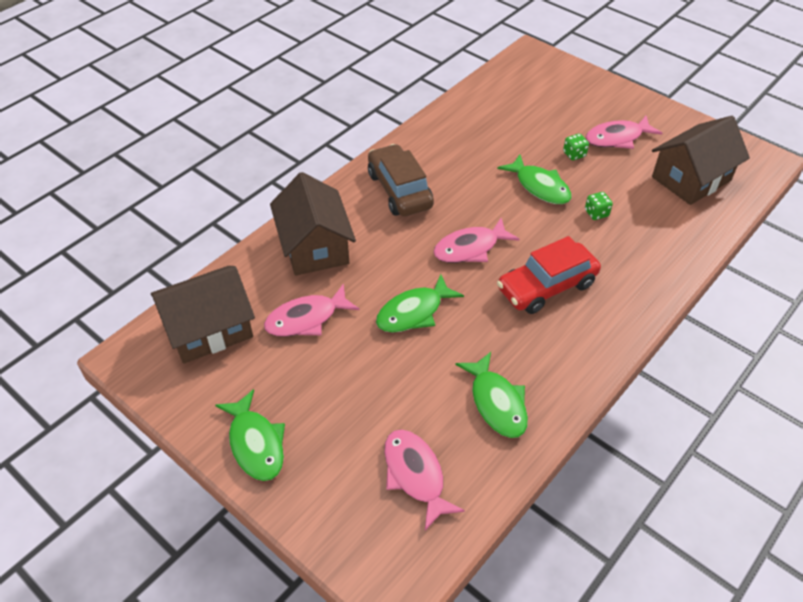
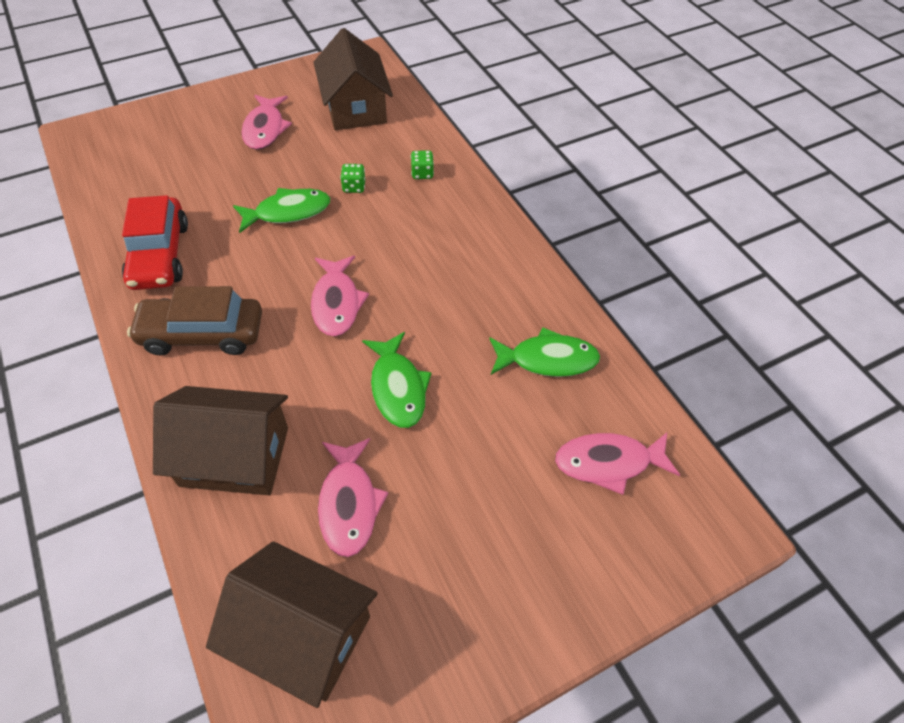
camera: 70 degrees left, 5 degrees up
(209, 329) = (302, 634): brown house -> brown house turned 60 degrees counterclockwise
(256, 443) = (512, 621): green fish -> none
(546, 286) = (425, 262): red car -> red car (160, 255)
(574, 154) = (263, 168): green dice -> green dice (422, 173)

